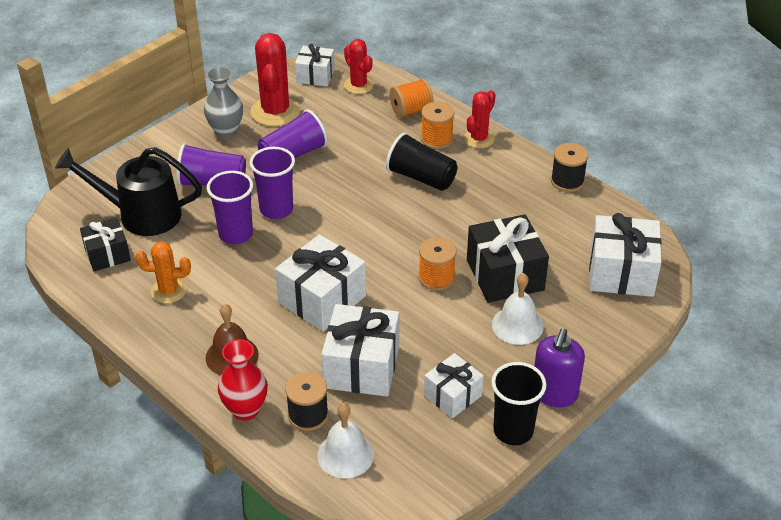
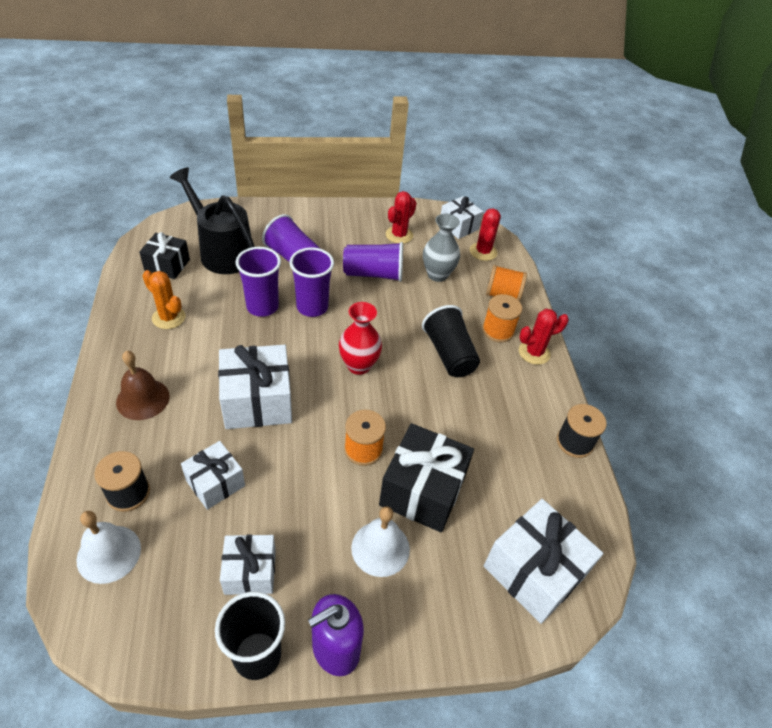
camera: 35 degrees right, 5 degrees up
(226, 131) = (348, 229): grey vase -> grey vase (437, 275)
(245, 409) = (96, 451): red vase -> red vase (358, 365)
(275, 111) = (399, 235): red cactus -> red cactus, size x0.61
(361, 367) = (215, 483): white gift -> white gift, size x0.61

